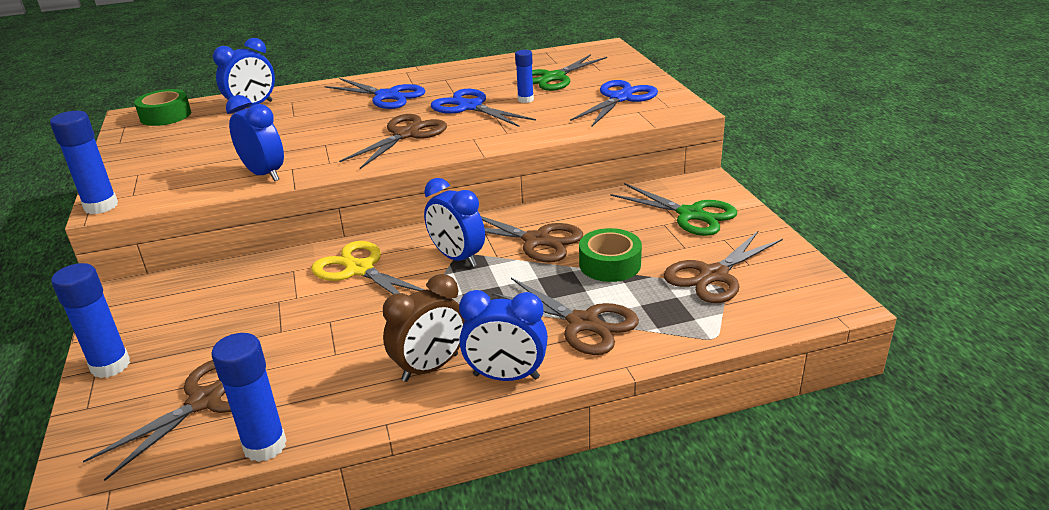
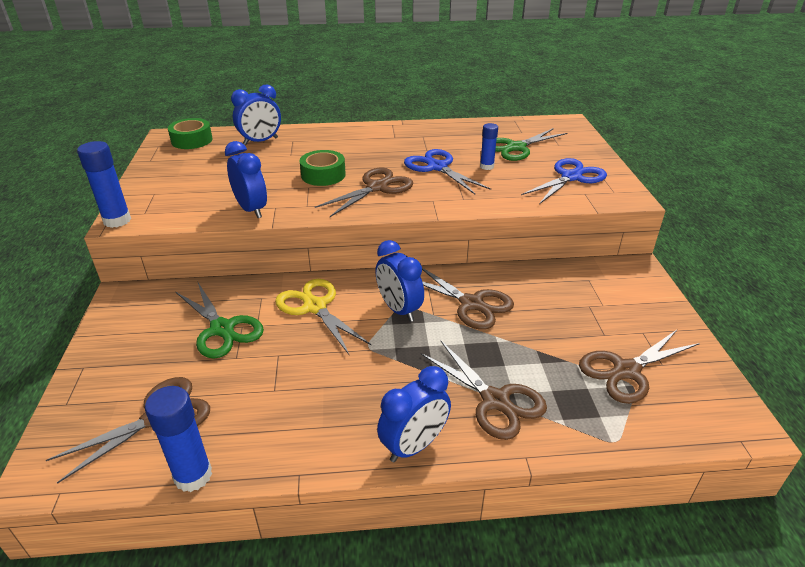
camera: 10 degrees right, 5 degrees up
(110, 366) = (95, 366): blue glue stick -> none
(387, 96) = (371, 146): blue scissors -> none
(430, 368) = (350, 422): brown clock -> none
(506, 377) = (414, 446): blue clock -> blue clock turned 60 degrees counterclockwise
(610, 264) = (531, 341): green tape -> green tape (323, 175)
(690, 214) = (616, 300): green scissors -> green scissors (222, 329)

